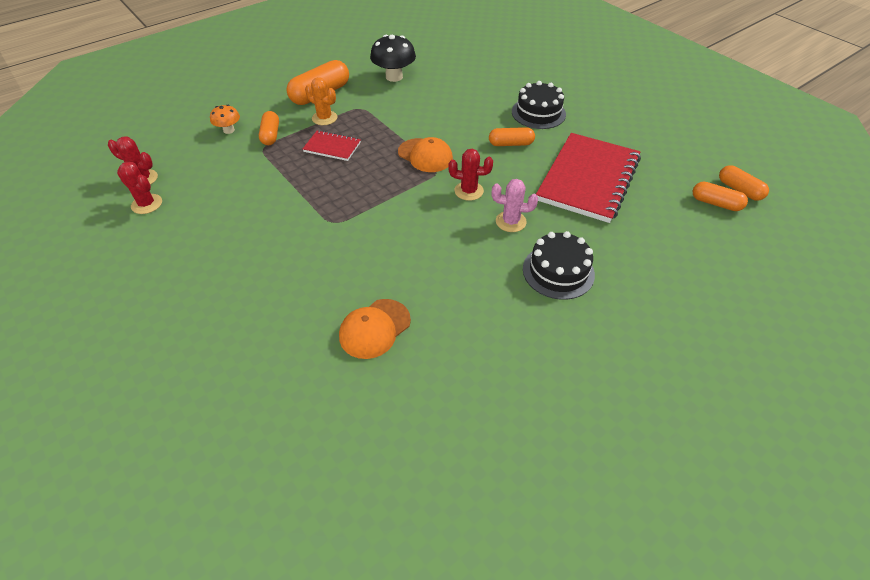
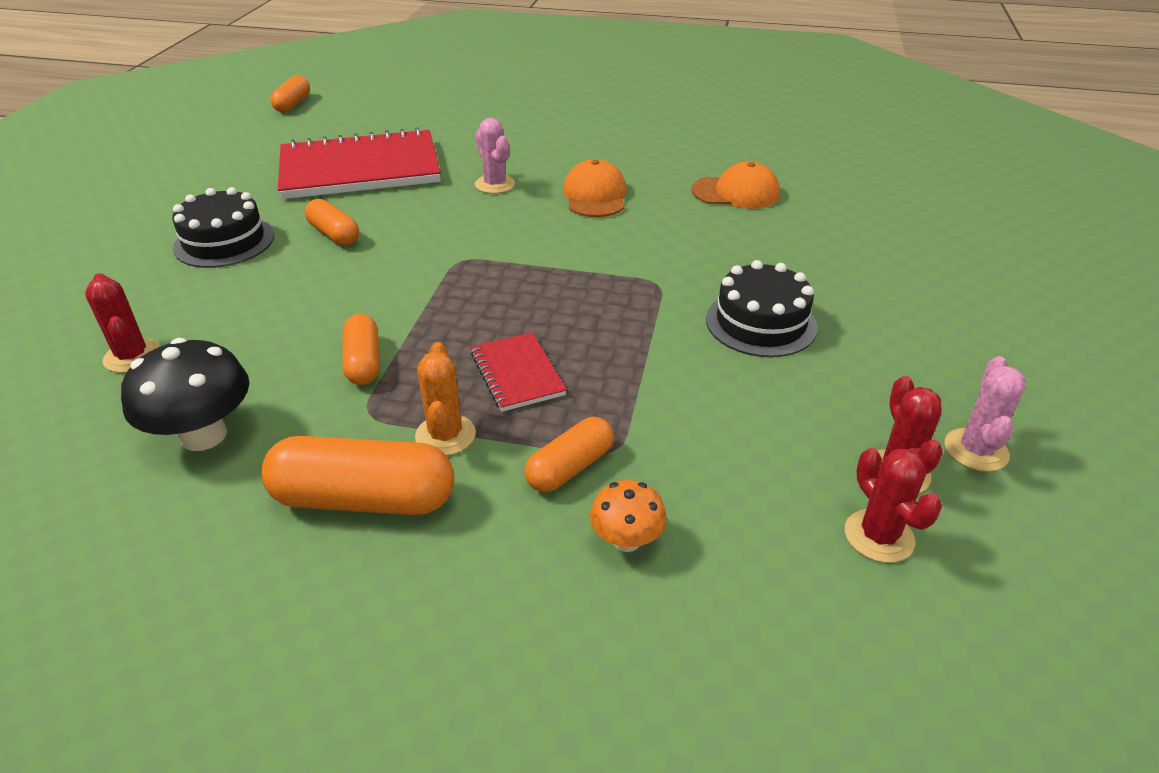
camera: 130 degrees left, 10 degrees down
(115, 234) = (976, 450): none -> pink cactus
(425, 155) = (437, 283): orange cap -> orange cap (595, 196)
(469, 191) = (474, 224): red cactus -> red cactus (132, 356)
(558, 271) = (533, 144): black cake -> black cake (761, 323)
(716, 203) = (330, 109): orange capsule -> orange capsule (363, 362)

